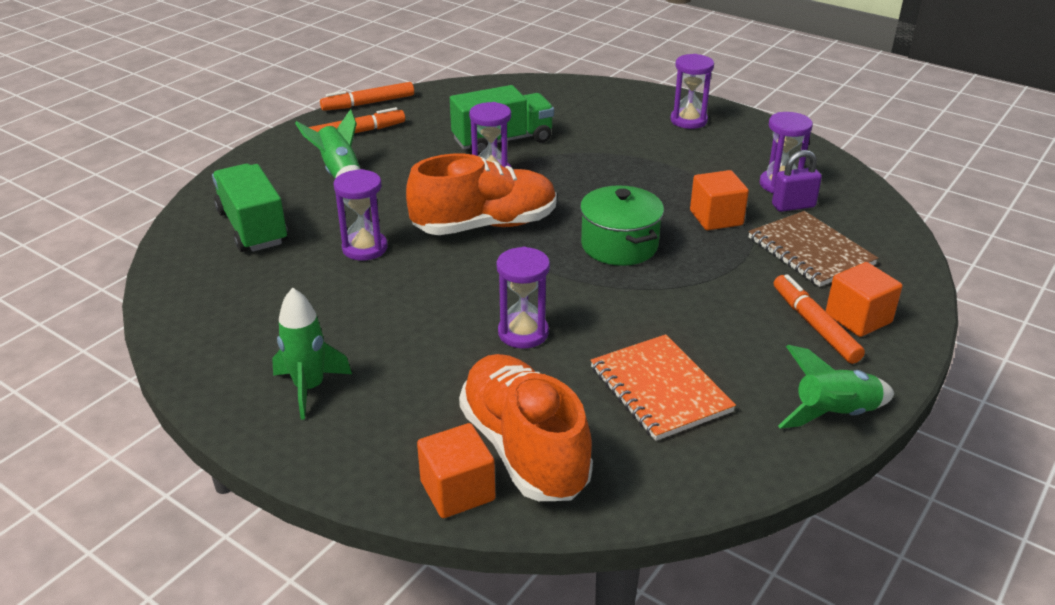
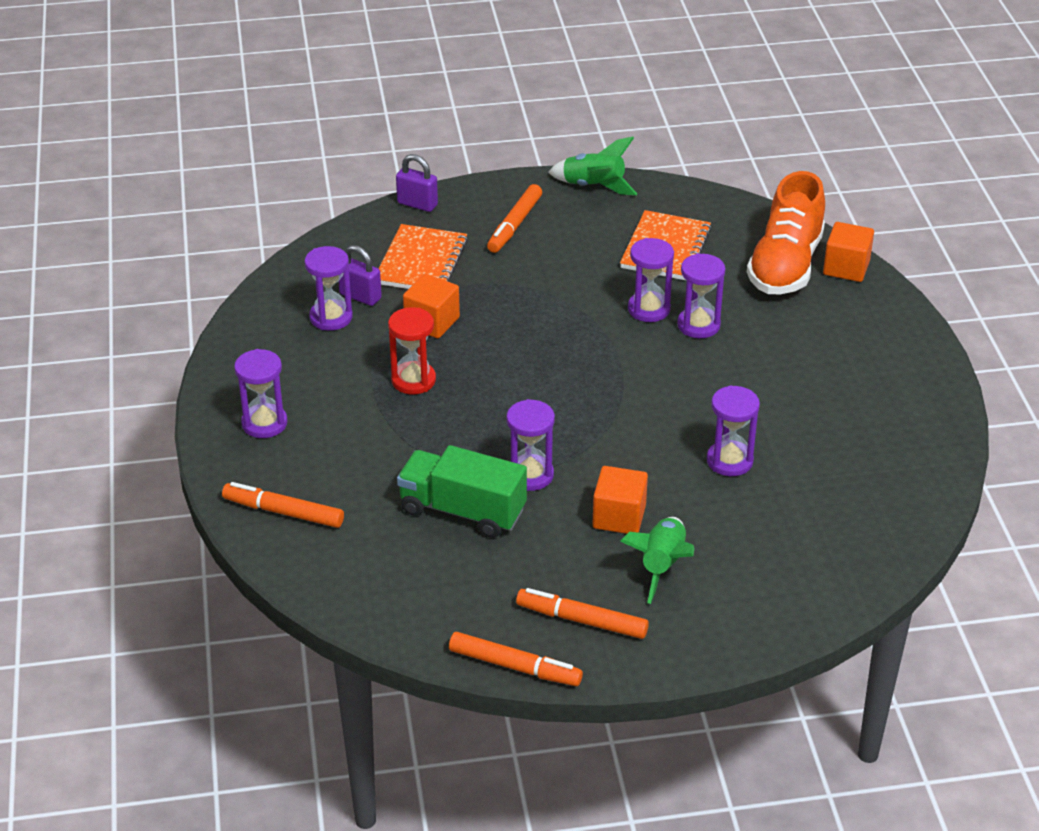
camera: 135 degrees left, 5 degrees up
(252, 227) = (802, 544): green truck -> none
(309, 388) = (878, 370): green rocket -> none
(485, 225) = (609, 423): orange shoe -> none
(584, 321) = (649, 309): none -> purple hourglass
(596, 97) = (283, 512): none -> orange marker
(619, 245) = (538, 345): green pot -> none
(655, 181) = (413, 380): none -> red hourglass
(810, 251) = (421, 262): brown notebook -> orange notebook
(858, 318) = (481, 213): orange cube -> orange cube (619, 517)
(915, 293) = (417, 204): none -> purple padlock

